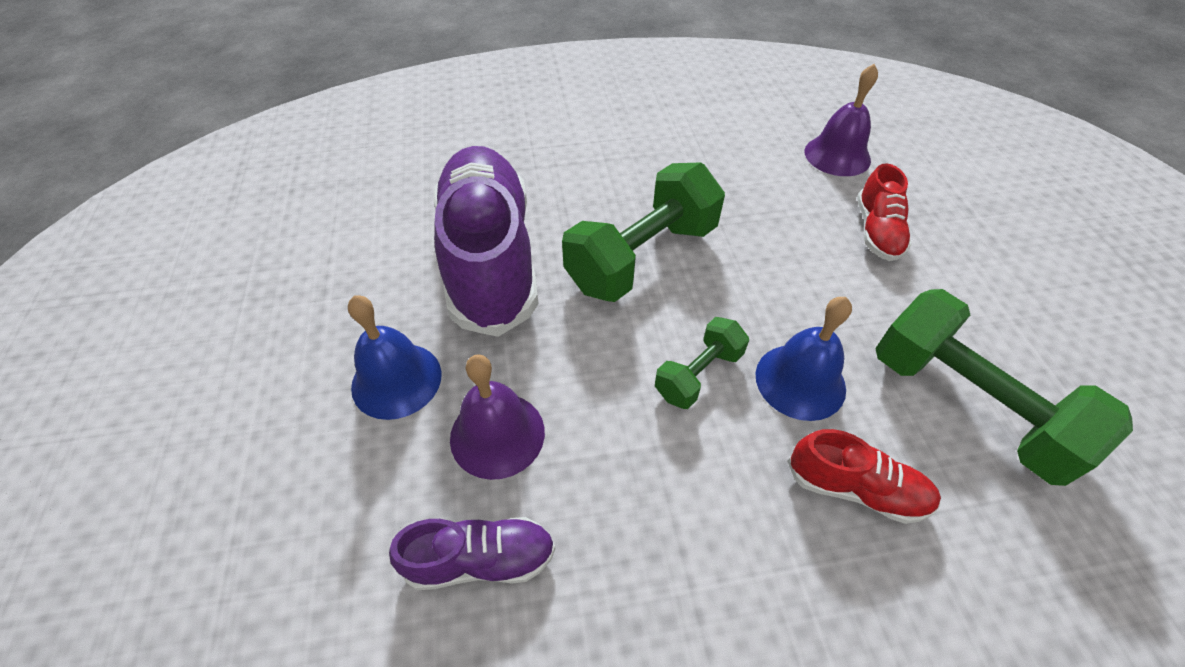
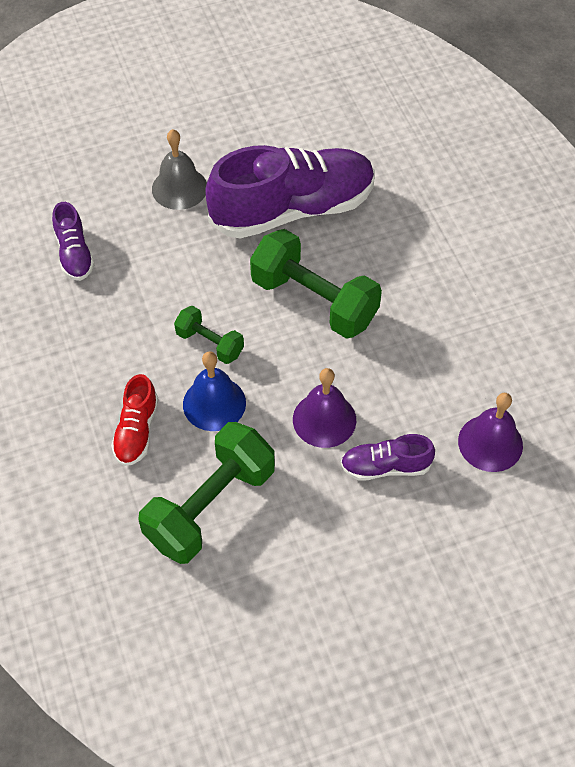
camera: 80 degrees right, 5 degrees up
(396, 380) = (179, 188): blue bell -> grey bell
(497, 434) = (149, 245): purple bell -> purple bell (324, 419)
(877, 231) = (385, 467): red shoe -> purple shoe

